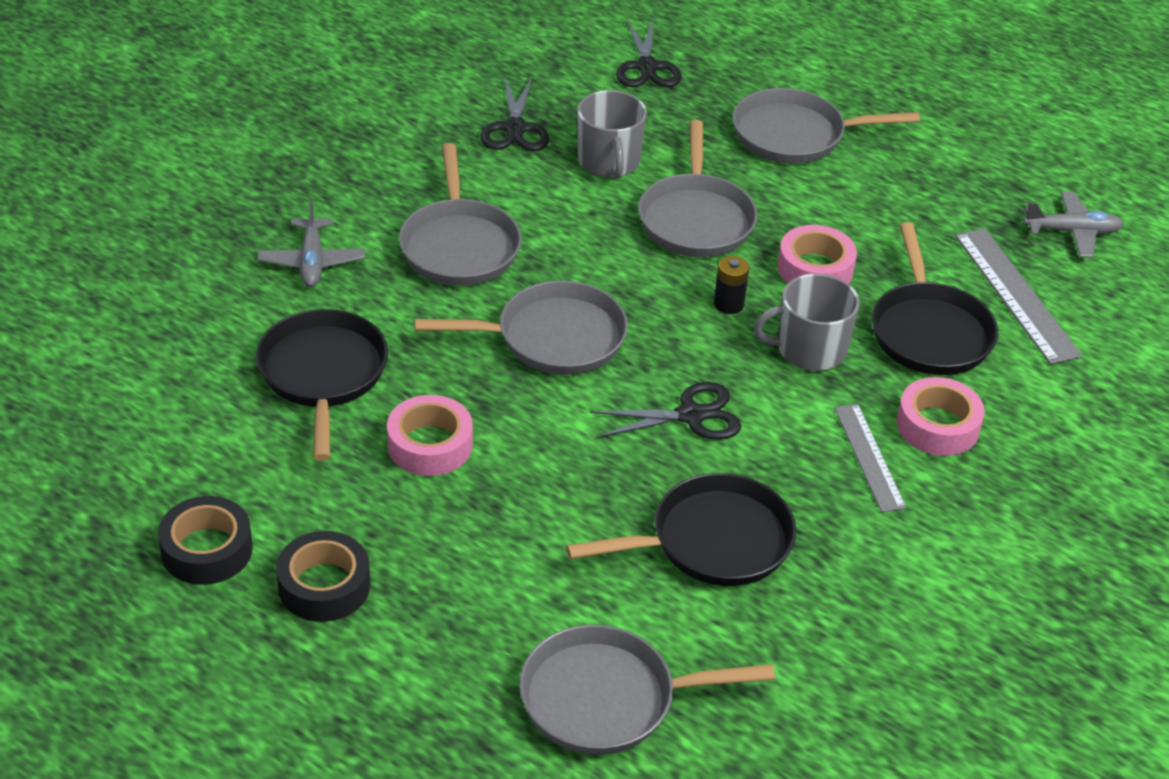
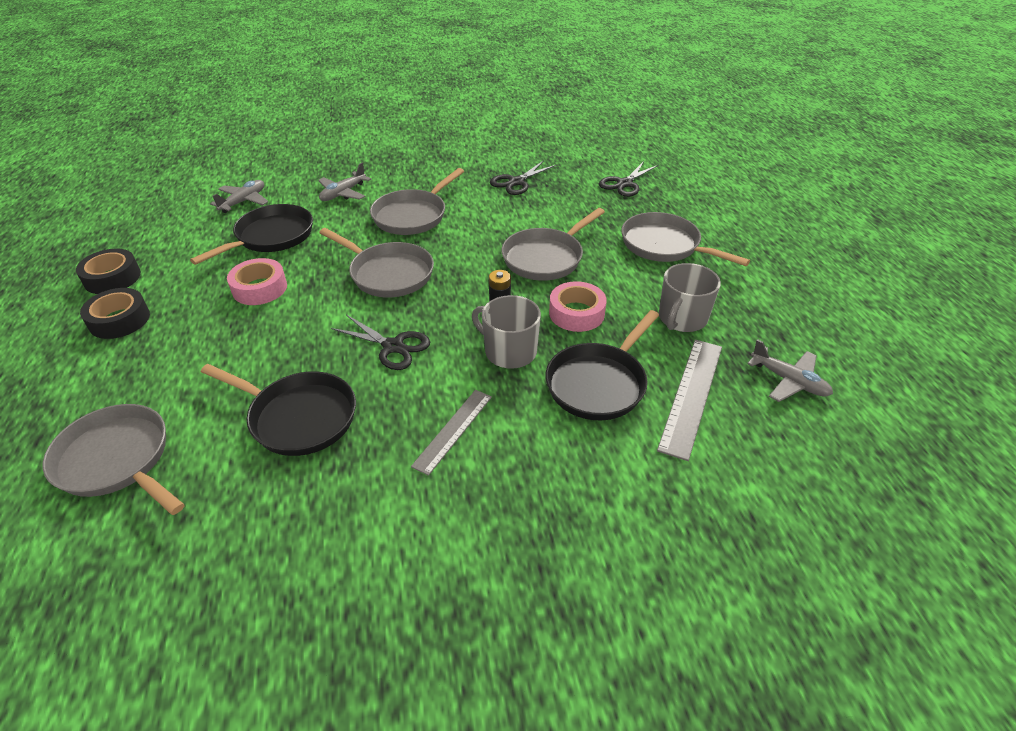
camera: 45 degrees right, 0 degrees up
(187, 349) = (243, 201): none -> grey plane
(609, 162) = (540, 214): grey mug -> grey mug (682, 318)
(937, 426) = (523, 440): pink tape -> none

